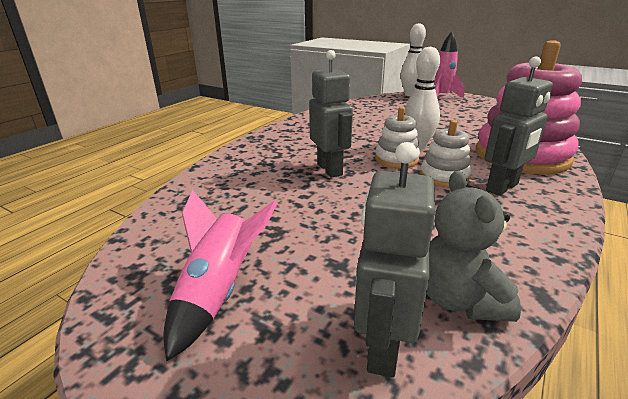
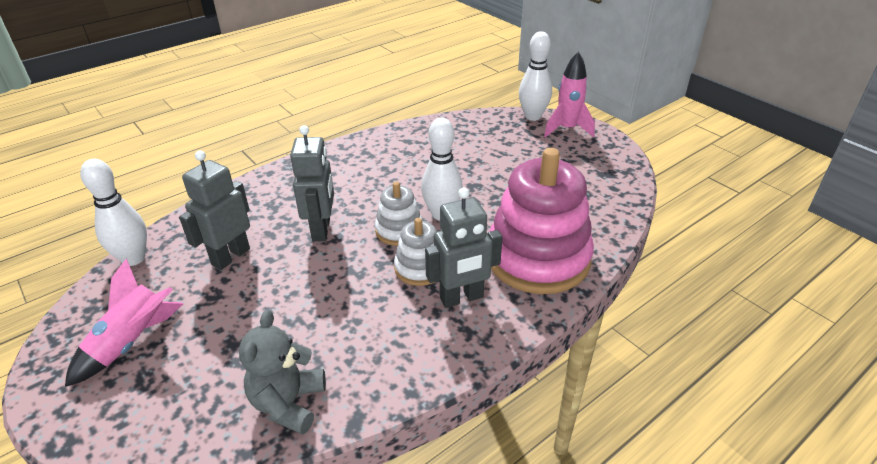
camera: 20 degrees right, 10 degrees up
(155, 222) = (133, 258): none -> white bowling pin
(382, 346) = (200, 421): grey robot -> grey robot (230, 256)

